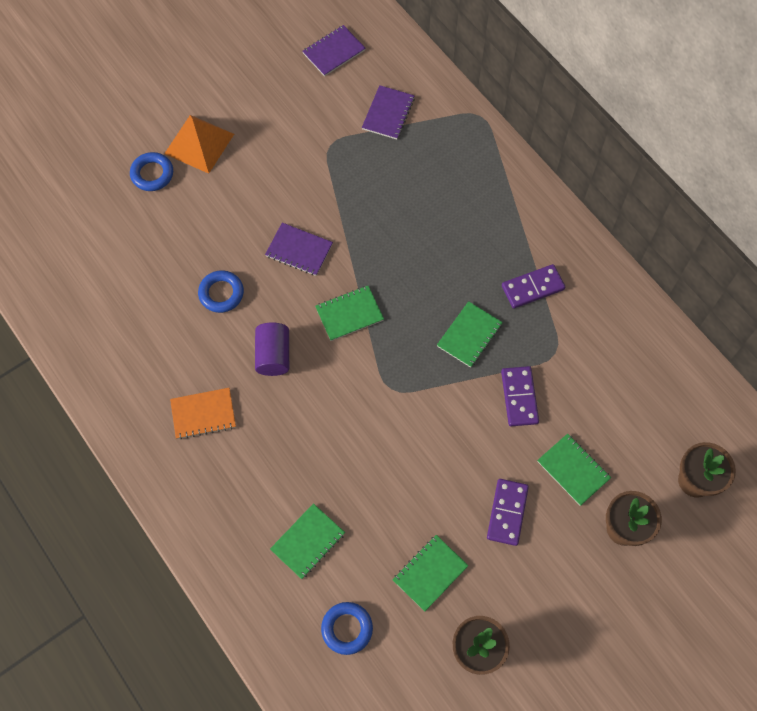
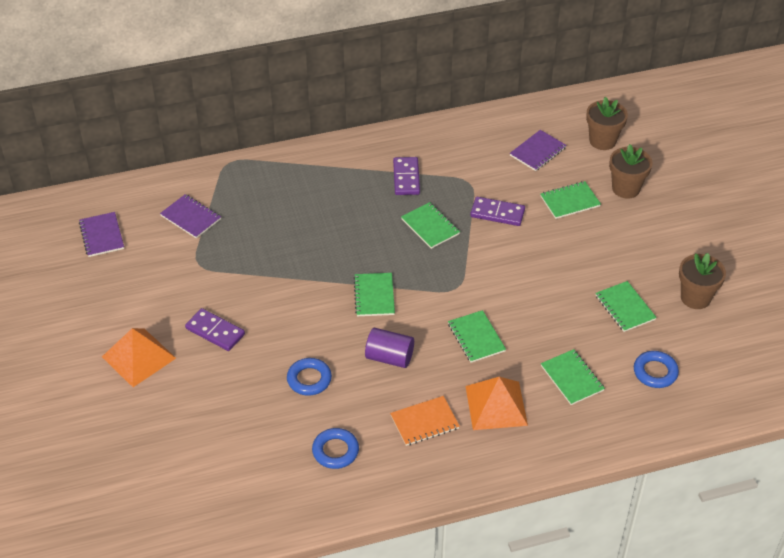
camera: 70 degrees left, 20 degrees down
(152, 174) = (150, 401): blue ring -> blue ring (335, 451)
(203, 414) = (424, 422): orange notebook -> orange notebook turned 60 degrees clockwise
(246, 475) = (496, 405): none -> orange pyramid
(299, 250) = (294, 313): purple notebook -> purple notebook (538, 152)
(329, 429) = (476, 337): none -> green notebook
(507, 512) = (590, 248): purple domino -> purple domino (215, 331)

